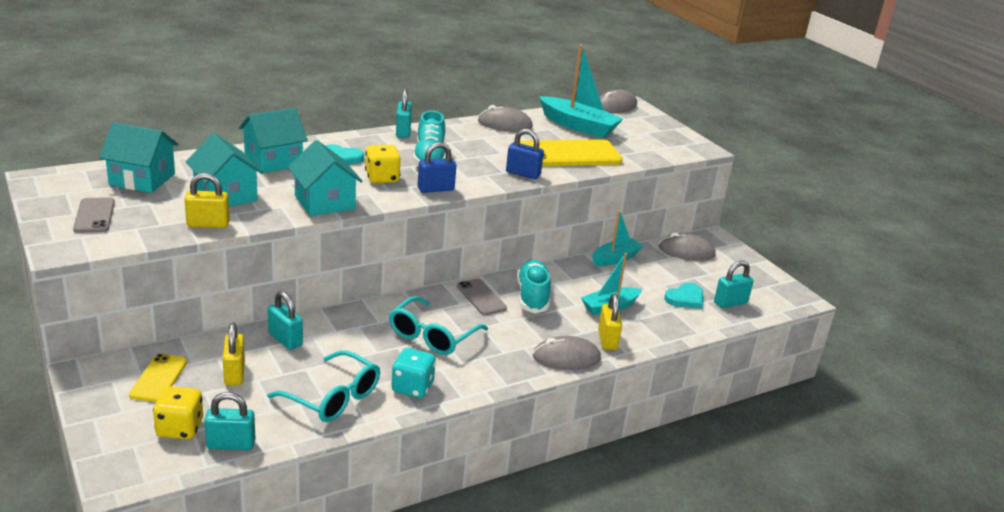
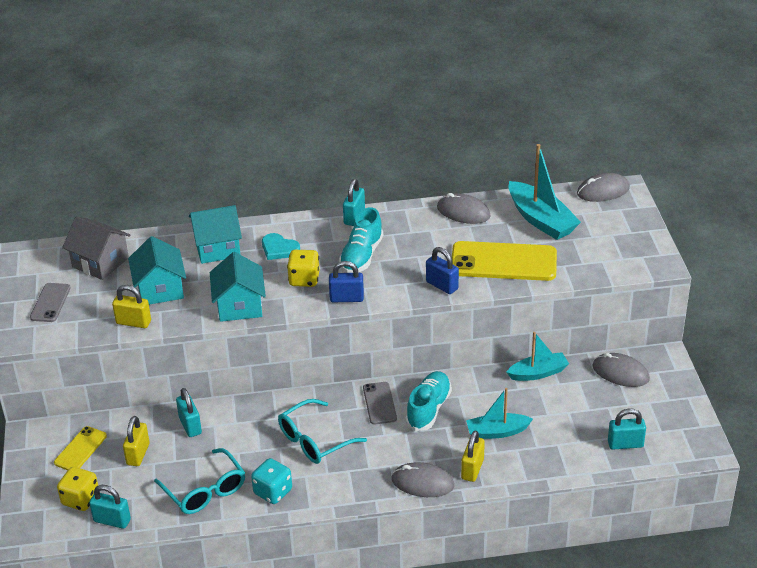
camera: 25 degrees right, 10 degrees up
(142, 179) = (100, 262): turquoise house -> grey house
(685, 298) = (581, 432): turquoise heart -> none

